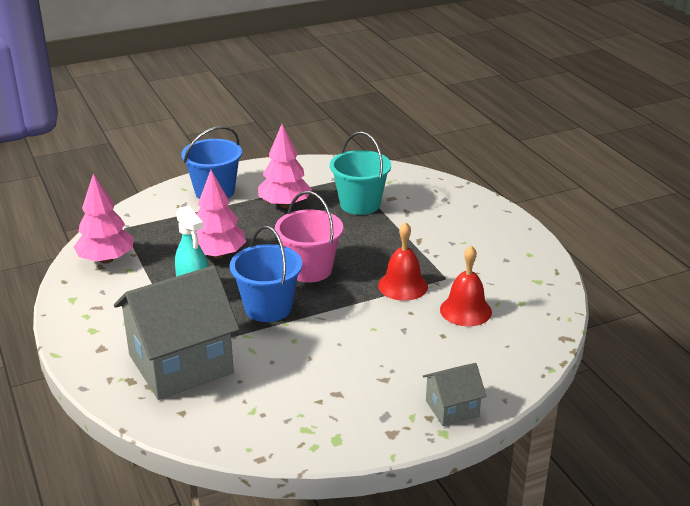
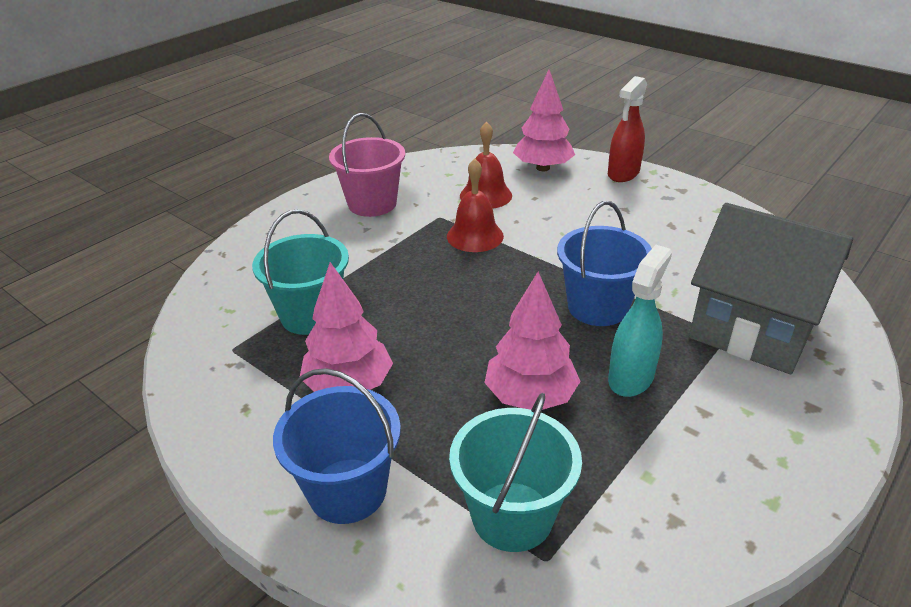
camera: 115 degrees left, 5 degrees up
(106, 259) = (650, 523): pink tree -> pink tree (542, 168)
(153, 226) = (512, 516): none -> turquoise bucket
(309, 269) = (497, 304): pink bucket -> pink bucket (372, 204)
(452, 408) = (623, 173): grey house -> red spray bottle

